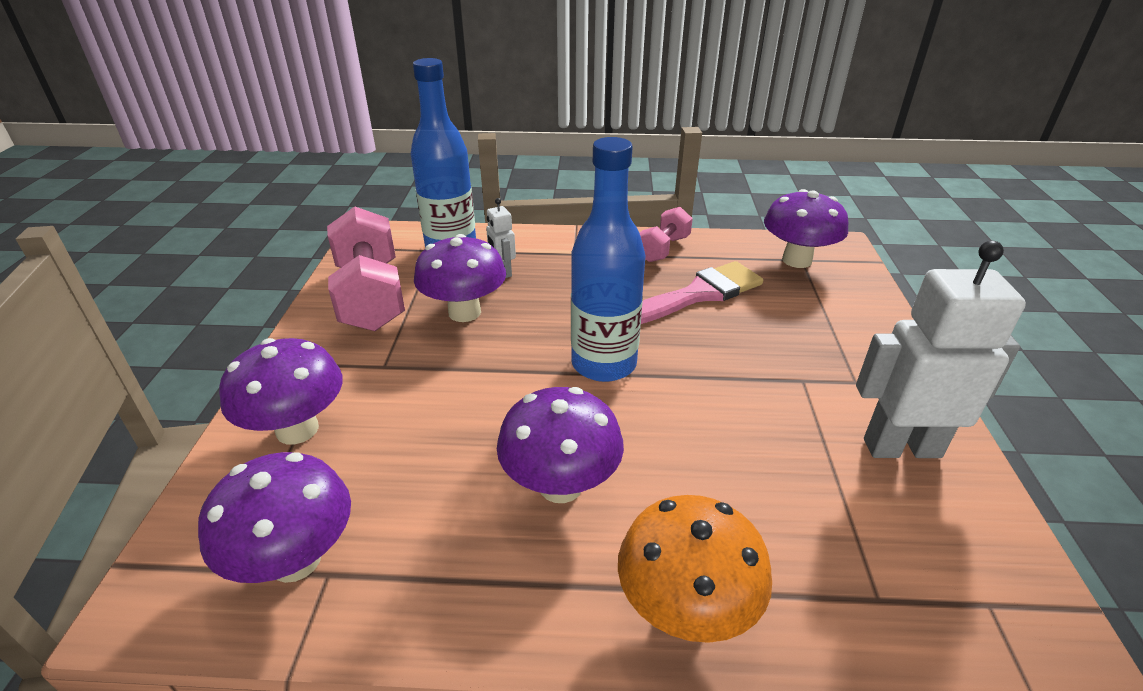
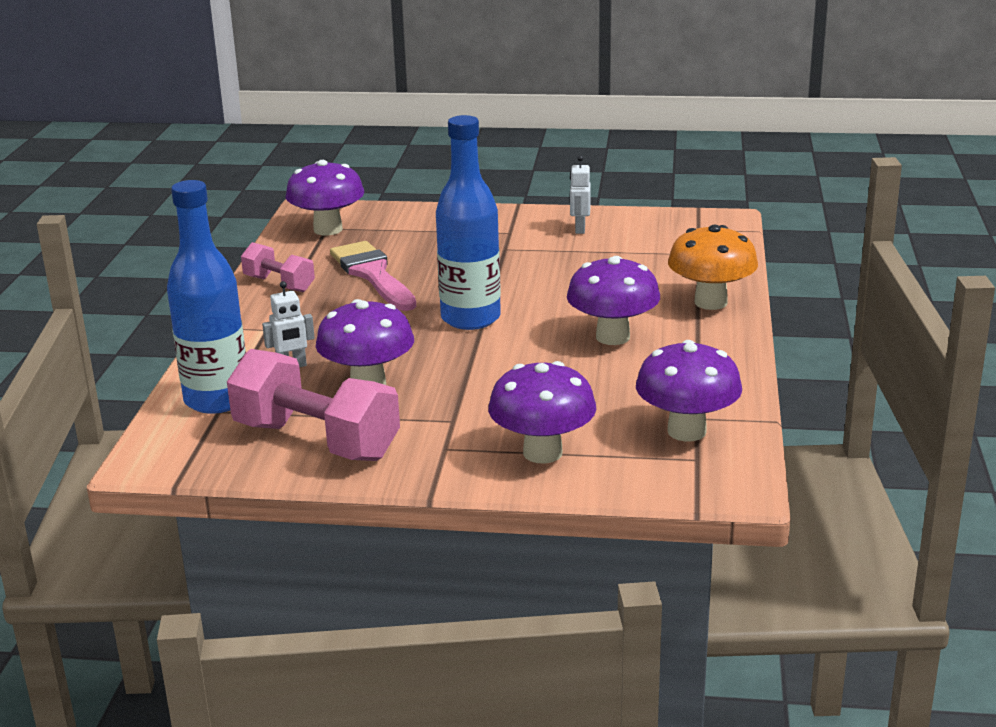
camera: 85 degrees left, 10 degrees down
(371, 296) = (316, 441): pink dumbbell -> pink dumbbell turned 45 degrees clockwise
(901, 447) = (579, 229): white robot -> white robot, size x0.48

